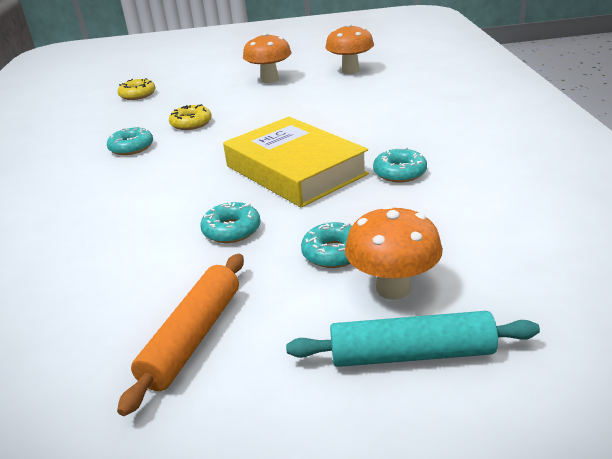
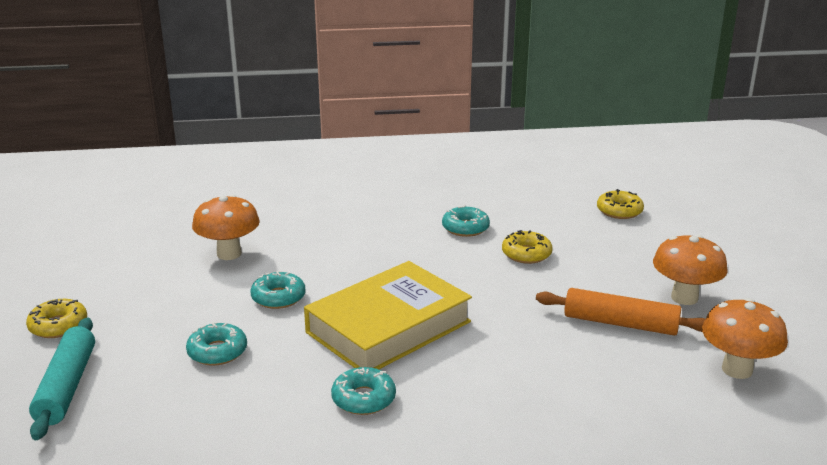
camera: 85 degrees right, 5 degrees down
(193, 337) = (140, 293): orange rolling pin -> orange rolling pin (620, 323)
(267, 404) = (58, 326): none -> yellow donut
(393, 288) = (150, 382): orange mushroom -> orange mushroom (229, 254)

